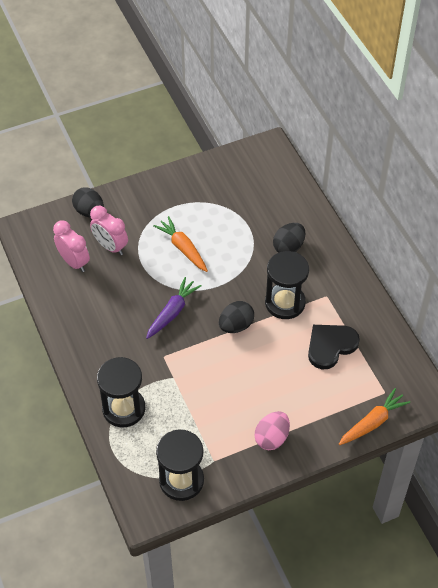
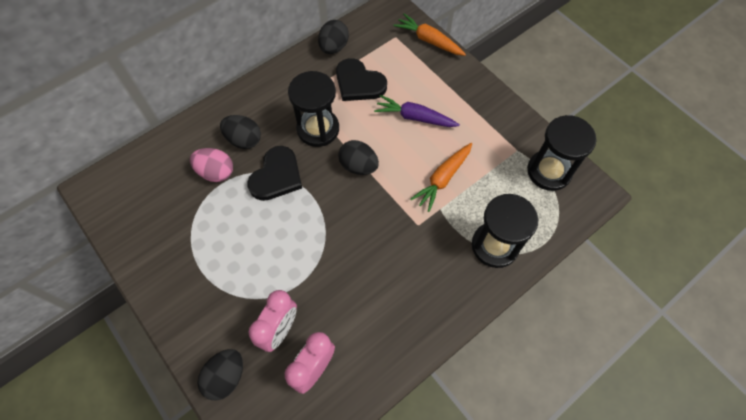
camera: 105 degrees left, 10 degrees up
(172, 312) = (359, 231): purple carrot -> purple carrot (415, 117)
(183, 248) = (266, 244): orange carrot -> orange carrot (443, 179)
(244, 265) = (276, 176): none -> black heart
(272, 438) = (474, 109): pink egg -> pink egg (216, 172)
(382, 334) = (334, 47): none -> black egg

